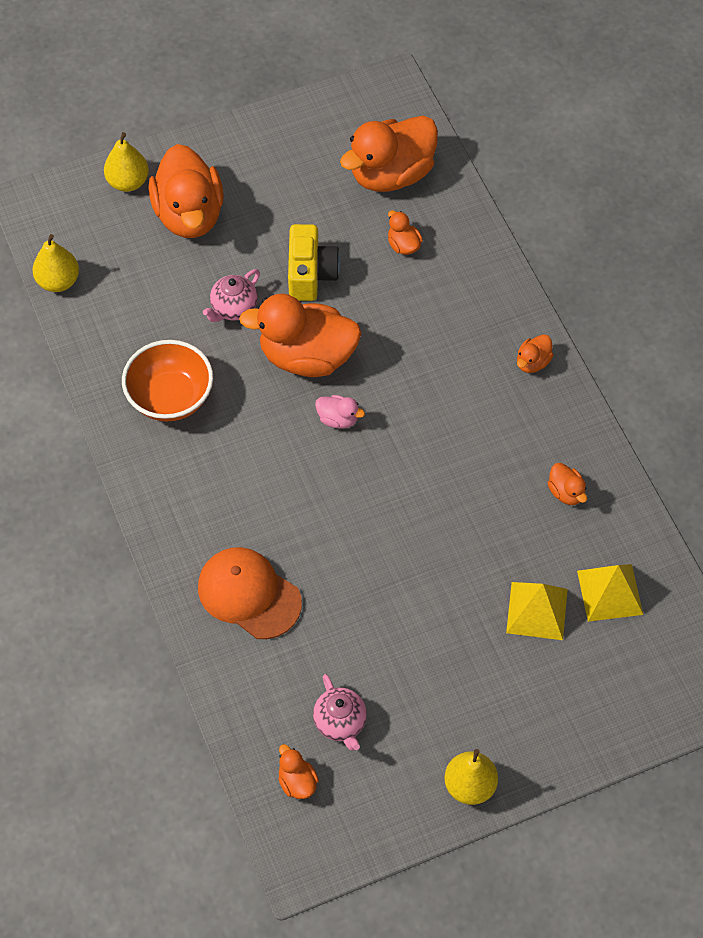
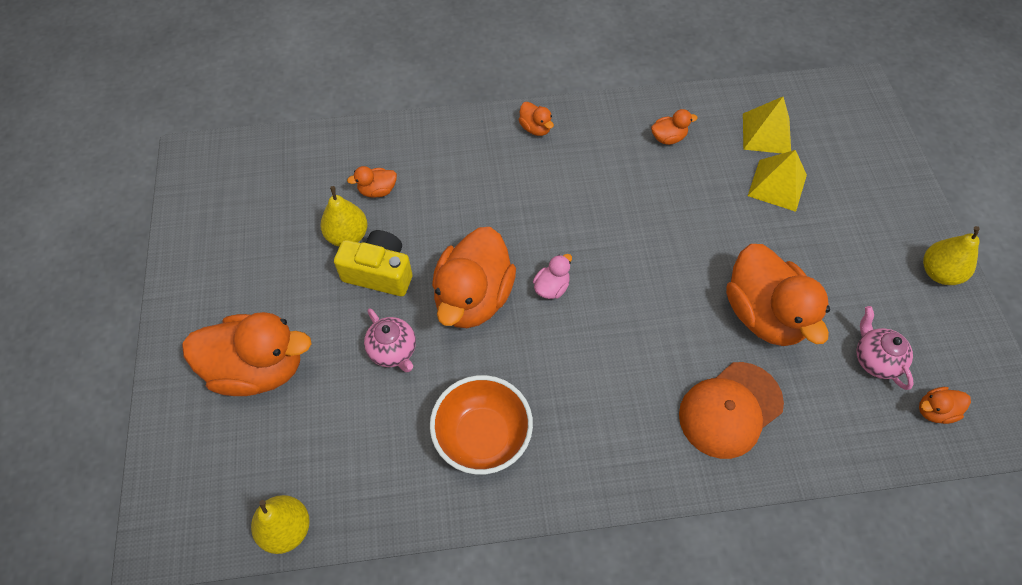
camera: 75 degrees left, 0 degrees up
(128, 182) = (185, 422): yellow pear -> yellow pear (347, 235)
(340, 723) = (875, 360): pink teapot -> pink teapot turned 105 degrees counterclockwise
(391, 174) = (294, 181): orange duck -> orange duck (764, 314)

